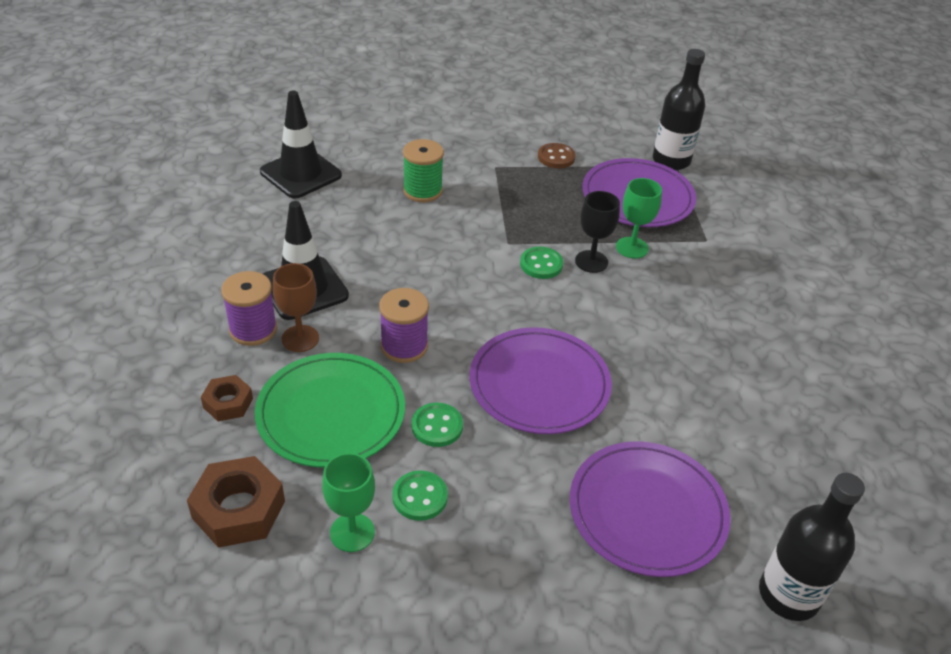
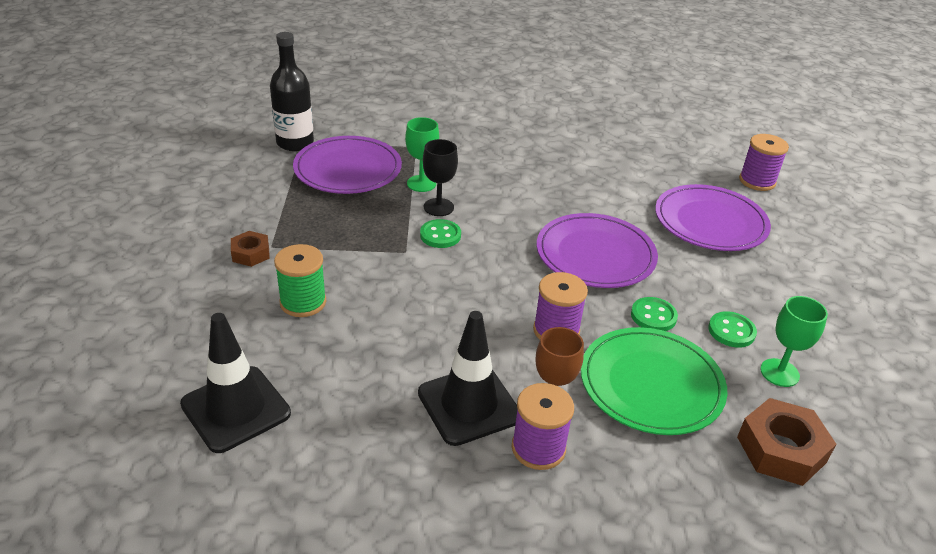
camera: 85 degrees left, 5 degrees down
(228, 403) = (652, 465): brown nut -> brown nut (251, 253)
(556, 157) = (267, 205): brown button -> none
(788, 595) = (757, 181): black bottle -> purple spool

